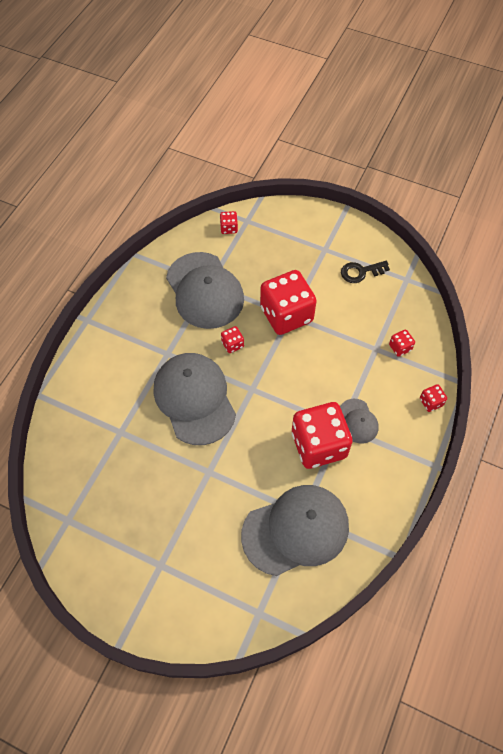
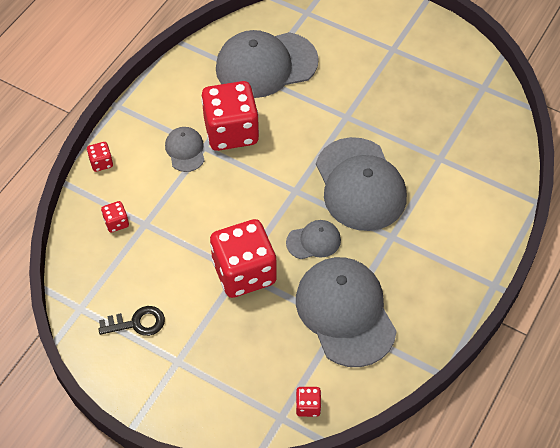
camera: 175 degrees left, 5 degrees down
(232, 344) = (314, 241): red dice -> grey cap

